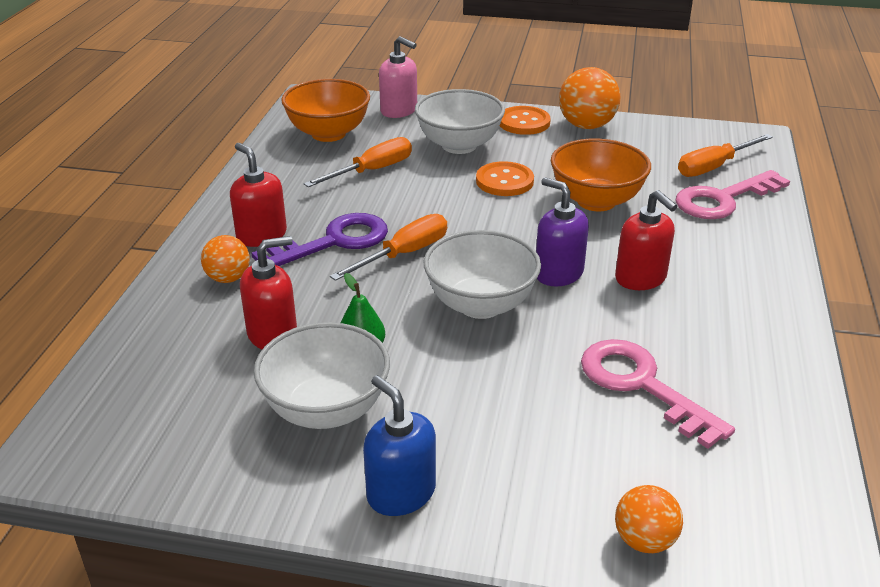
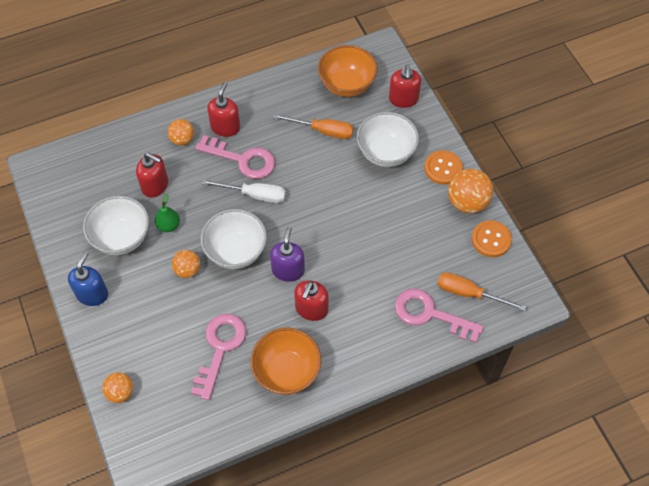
camera: 55 degrees right, 25 degrees up
(334, 242) = (242, 159): purple key -> pink key
(399, 110) = (403, 99): pink soap dispenser -> red soap dispenser
(404, 254) = (254, 195): orange screwdriver -> white screwdriver
(465, 362) = (187, 270): none -> orange ball
(504, 181) = (362, 197): orange button -> orange button (491, 239)
(596, 201) = (376, 252): orange bowl -> orange bowl (287, 371)

